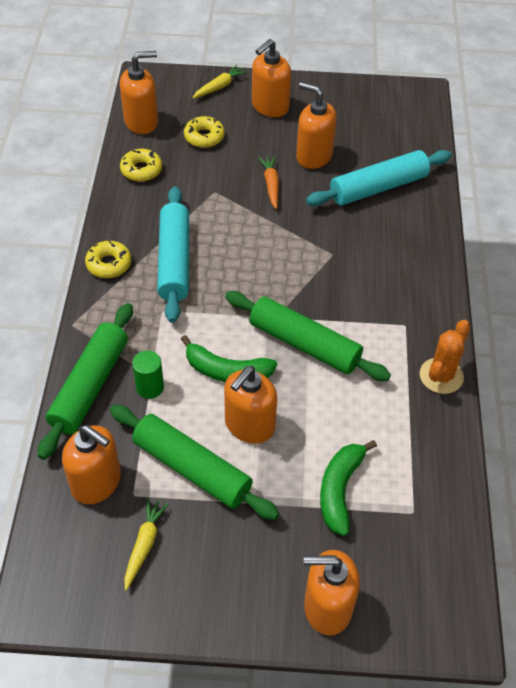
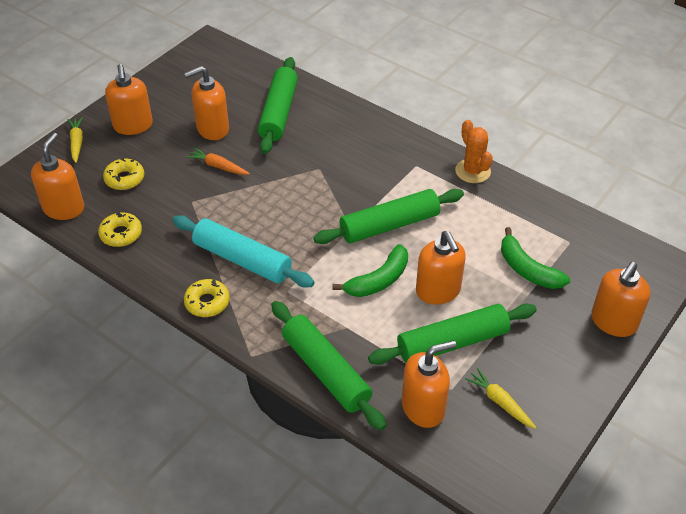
camera: 55 degrees left, 5 degrees down
(150, 387) = (357, 333): green cylinder -> none
(378, 187) = (278, 112): turquoise rolling pin -> green rolling pin

